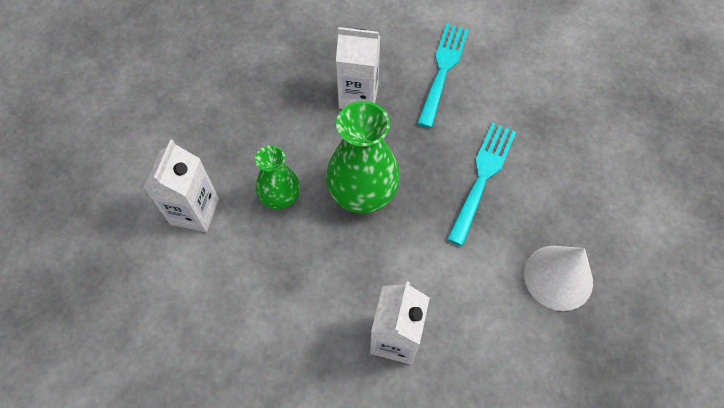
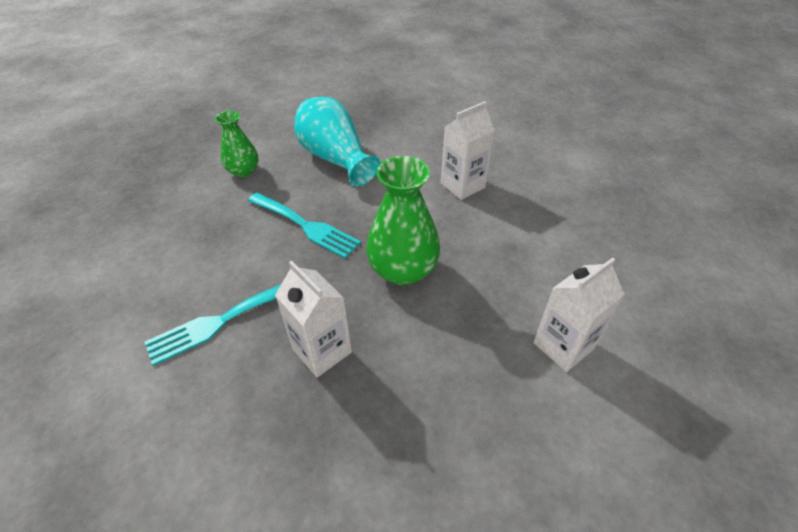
camera: 140 degrees left, 15 degrees down
(280, 196) = (474, 309): green vase -> green vase (243, 171)
(482, 177) = (306, 226): turquoise fork -> turquoise fork turned 120 degrees counterclockwise
(558, 277) = (335, 158): white cone -> turquoise vase

